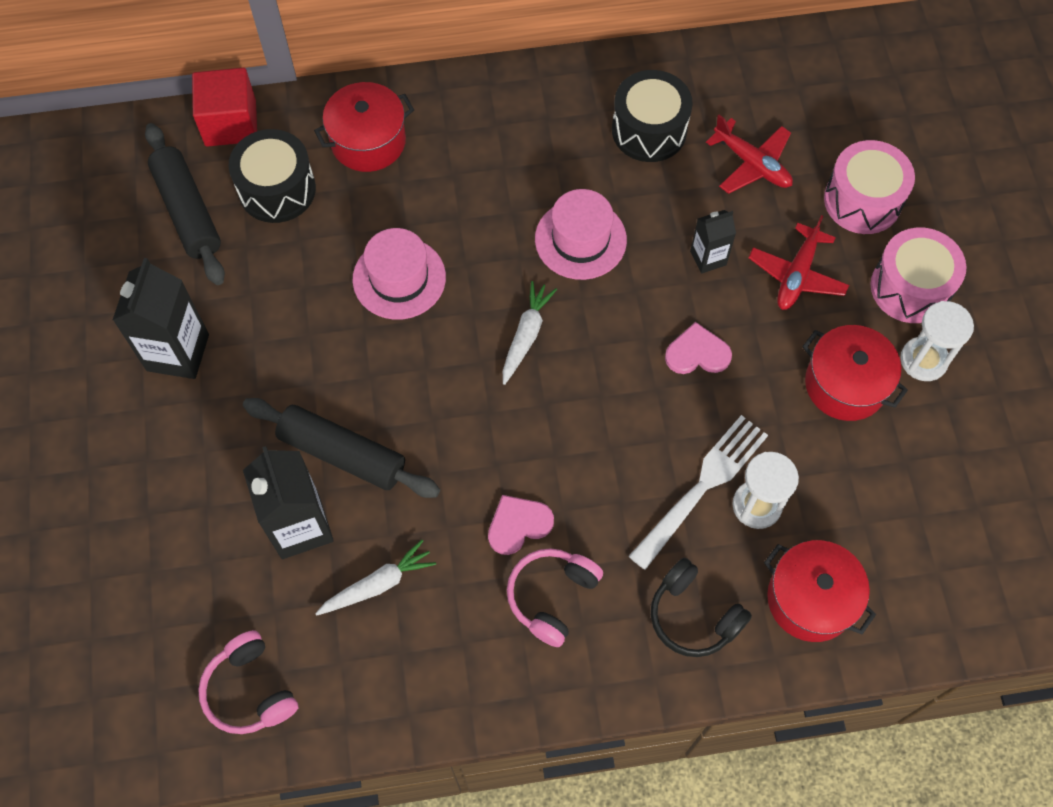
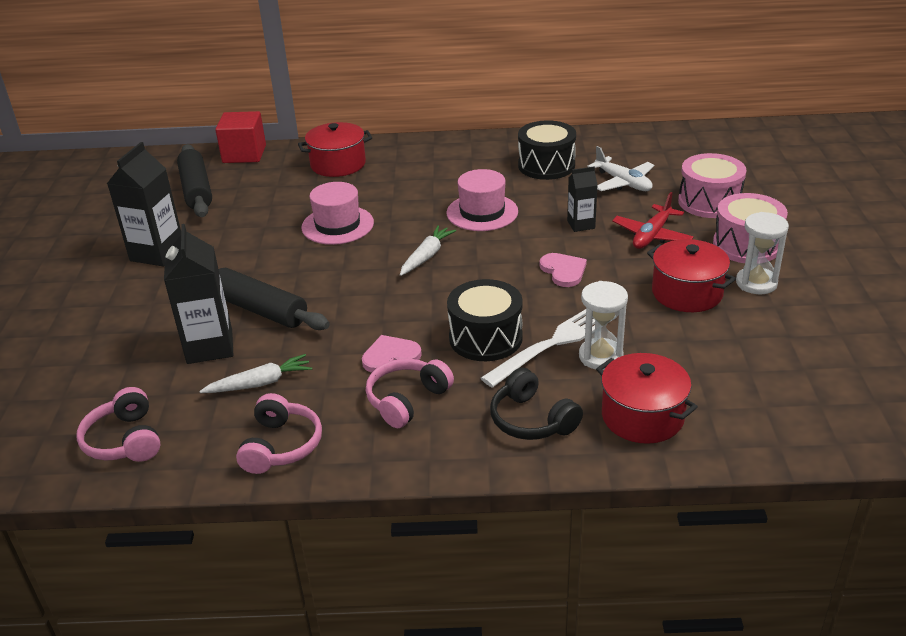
camera: 10 degrees right, 30 degrees down
(277, 189) = (264, 183): black drum -> black drum (485, 338)
(428, 681) = (281, 446): none -> pink headphones
(697, 353) = (563, 271): pink heart -> pink heart turned 60 degrees clockwise
(752, 164) = (623, 182): red plane -> white plane

